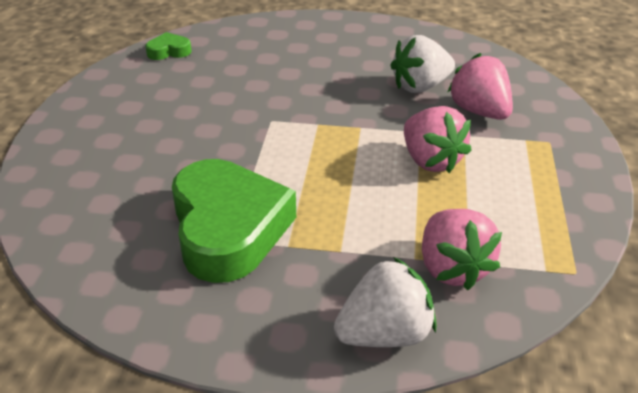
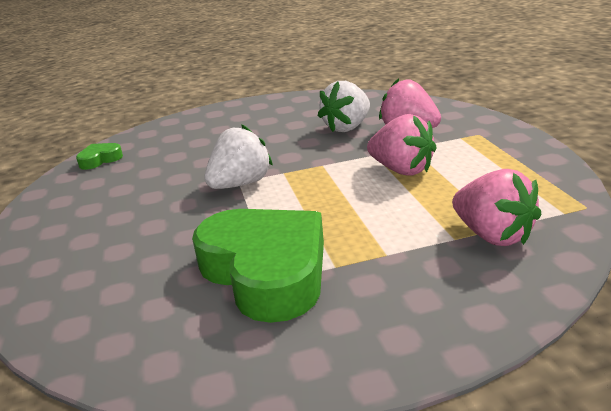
camera: 20 degrees left, 10 degrees down
(385, 334) = (486, 303): white strawberry -> white strawberry (241, 184)

